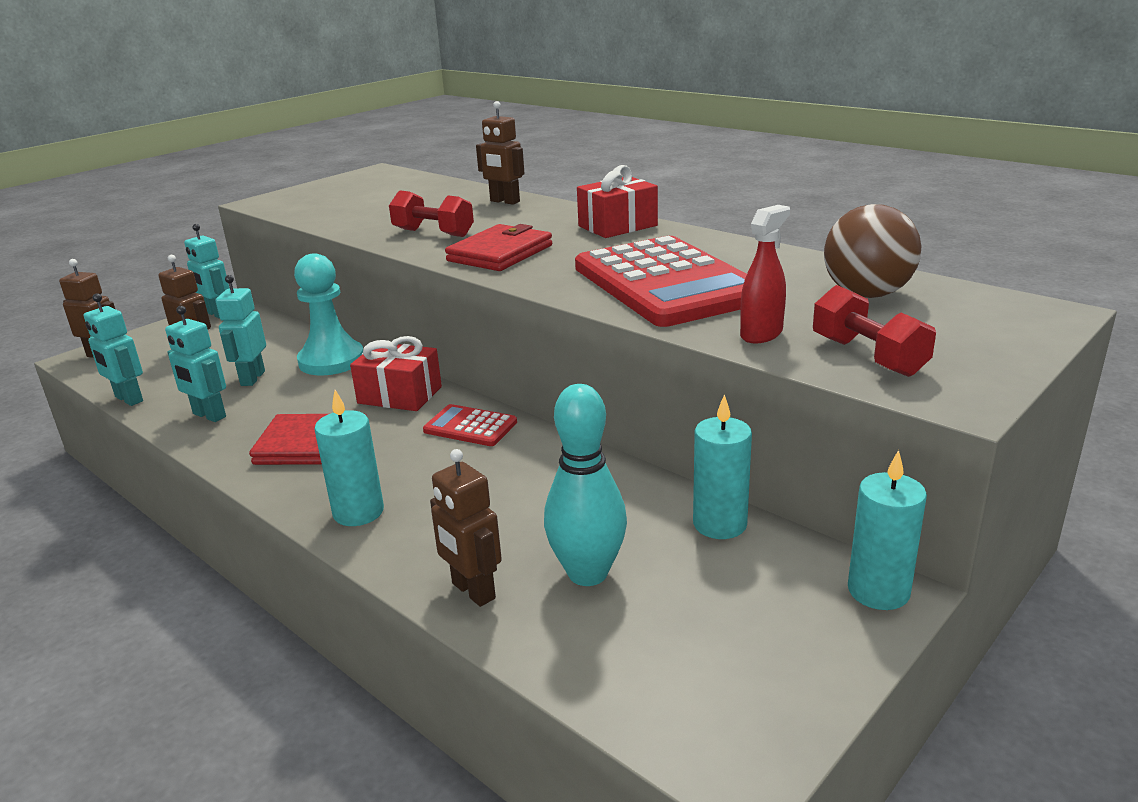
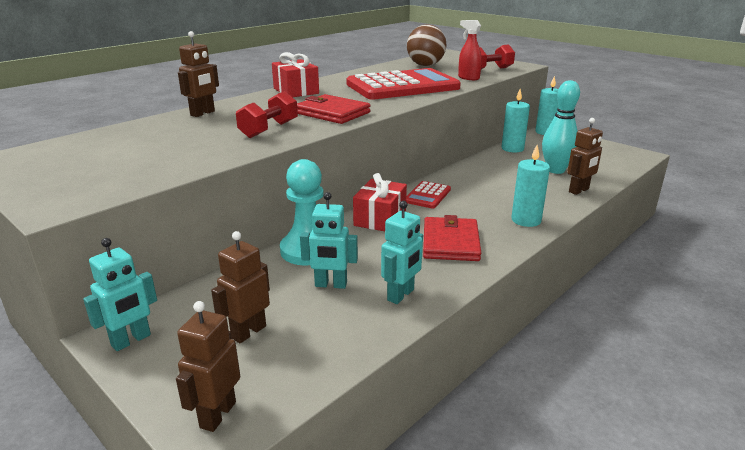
camera: 90 degrees left, 0 degrees up
(128, 399) = (357, 354): turquoise robot -> none

